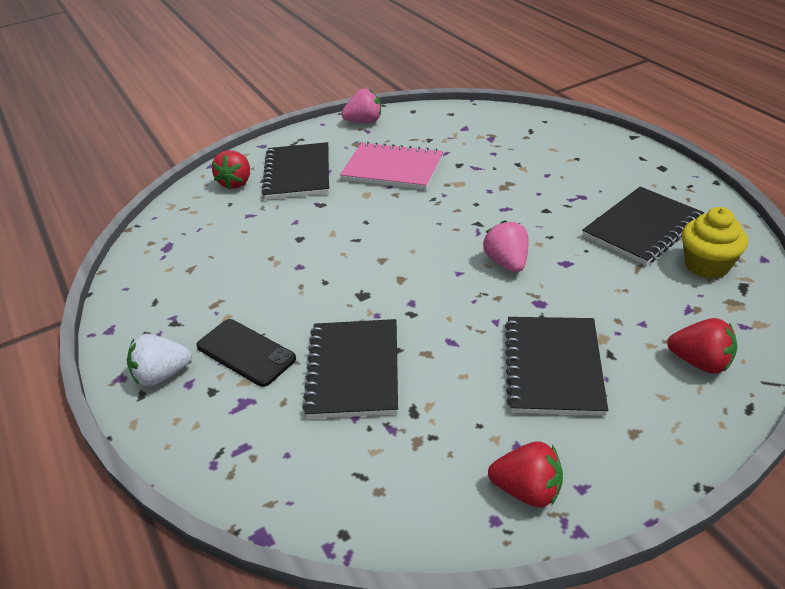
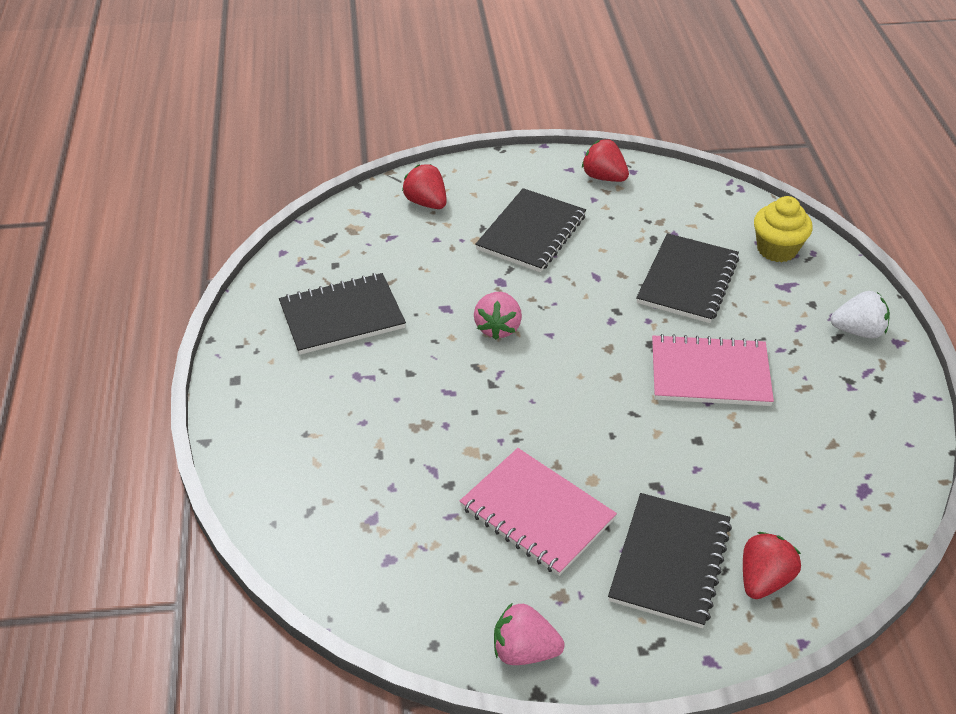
camera: 160 degrees left, 5 degrees up
(245, 352) = (779, 326): black phone -> none
(303, 287) = (710, 374): none -> pink notebook
(707, 265) = (333, 263): yellow cupcake -> yellow cupcake (777, 249)

